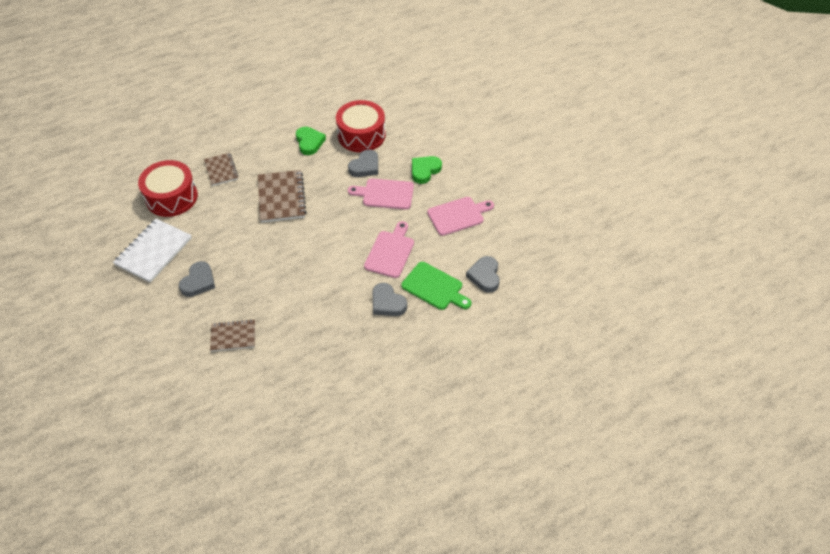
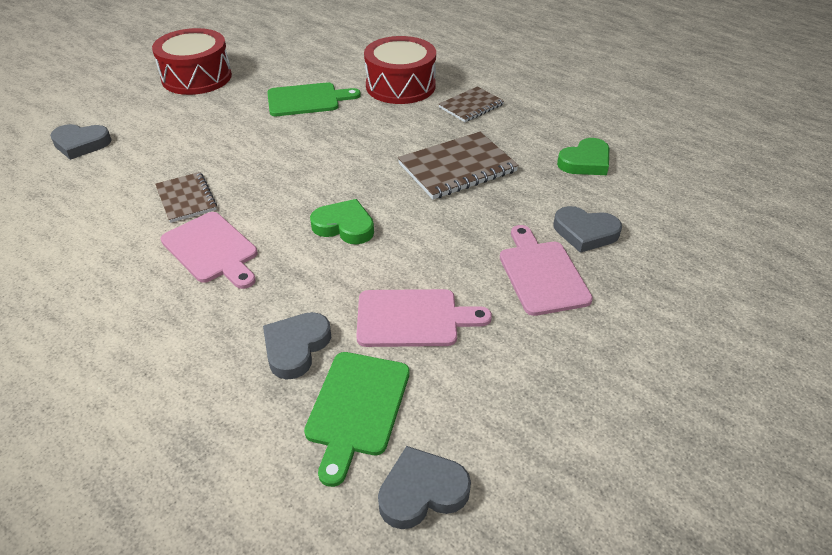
camera: 70 degrees right, 10 degrees down
(154, 251) = (307, 100): white notebook -> green cutting board
(198, 281) = (271, 144): grey heart -> grey heart (81, 144)
(361, 135) = (650, 209): red drum -> red drum (197, 77)
(425, 170) = (638, 311): green heart -> green heart (344, 226)
(458, 215) = (561, 395): pink cutting board -> pink cutting board (212, 249)

